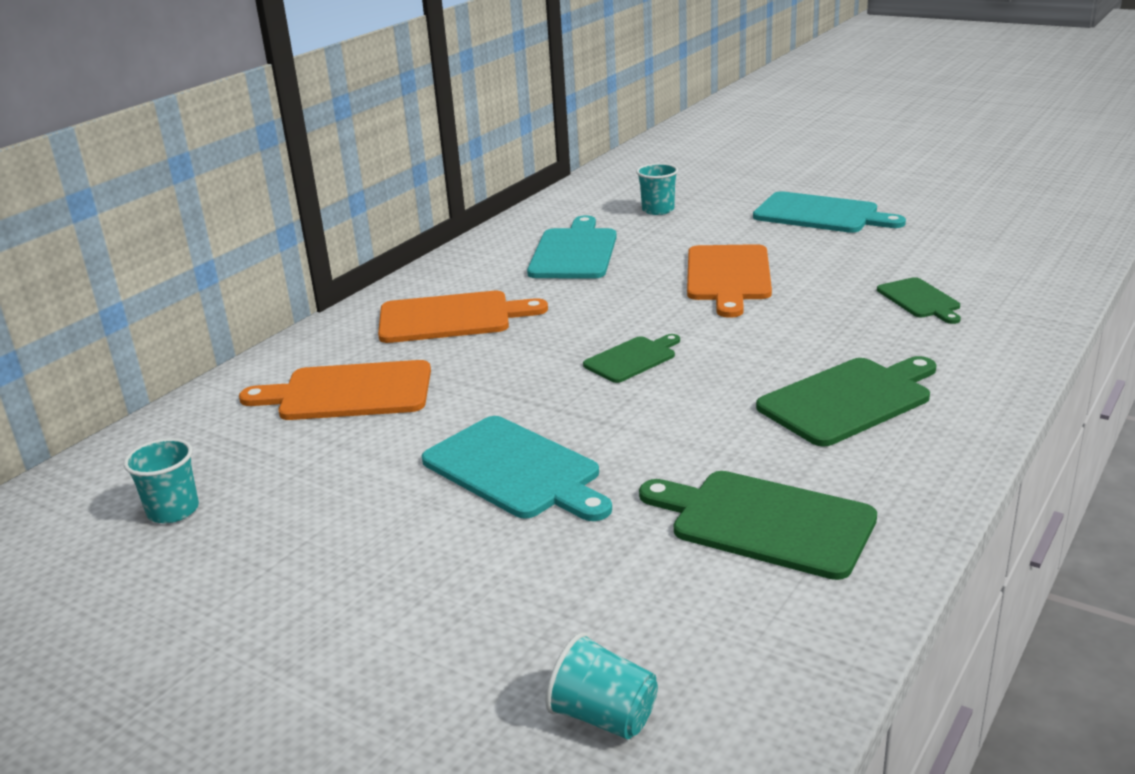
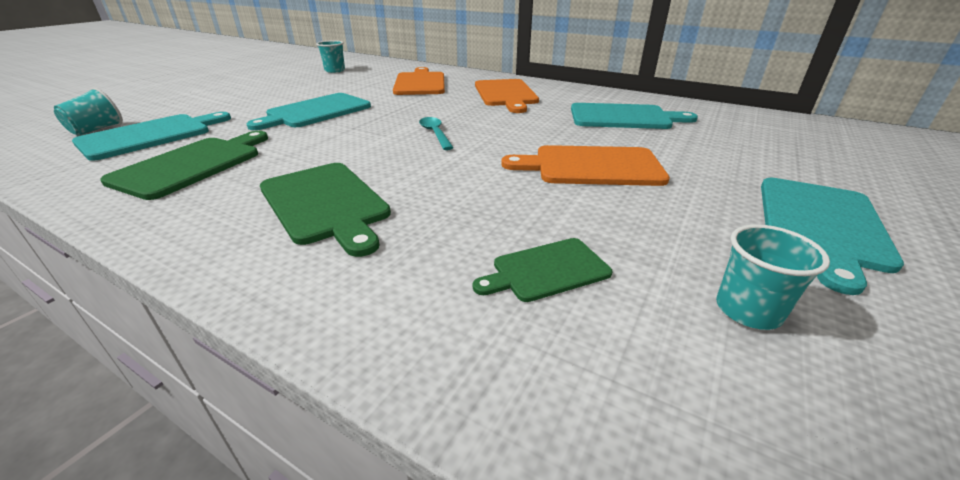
camera: 85 degrees right, 5 degrees up
(632, 358) = (435, 134): green cutting board -> turquoise spoon
(639, 620) = (151, 135): none -> turquoise cutting board
(658, 210) = (747, 142): turquoise cup -> turquoise cup (748, 310)

